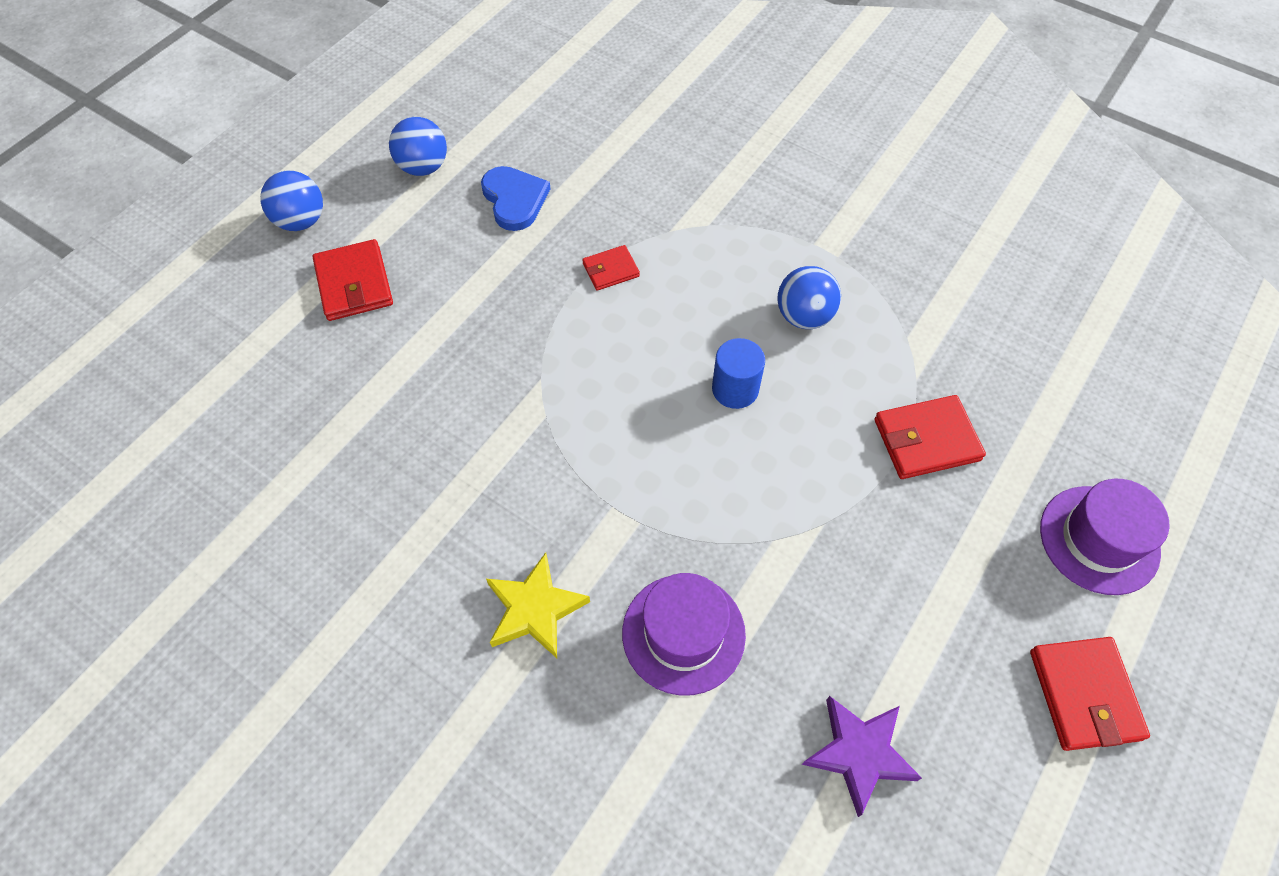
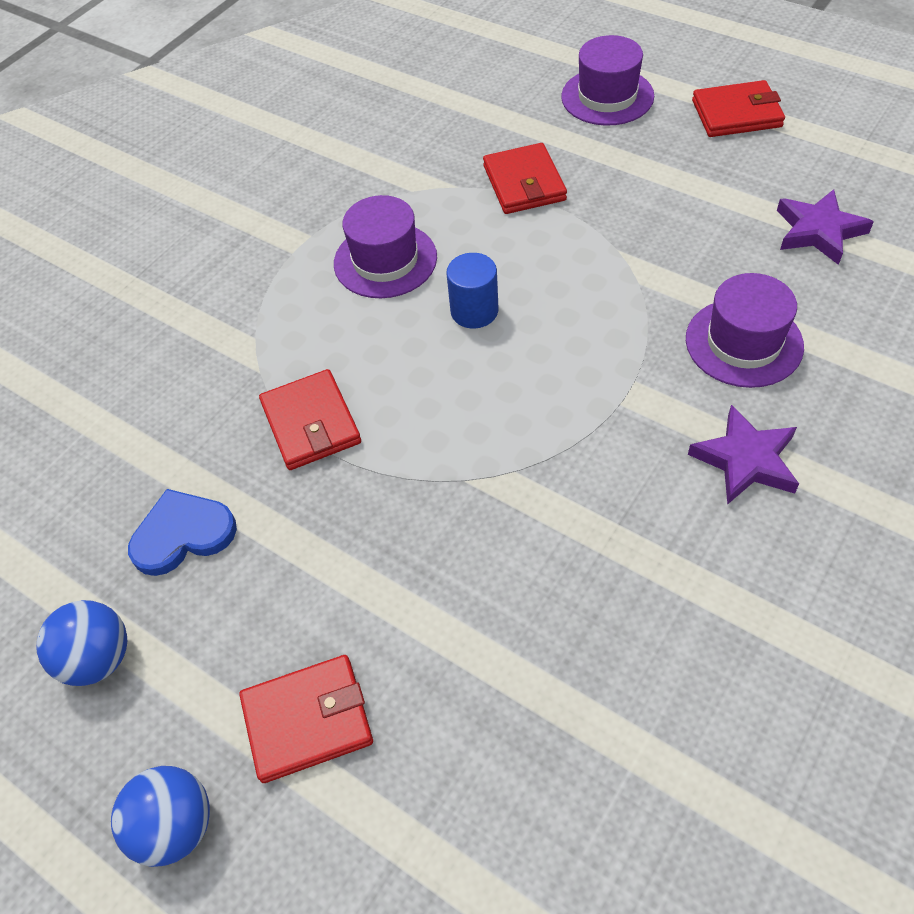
camera: 85 degrees left, 5 degrees down
(535, 609) = (745, 460): yellow star -> purple star
(610, 270) = (311, 423): red wallet -> red wallet, size x1.67
(804, 316) = (385, 260): blue ball -> purple hat

